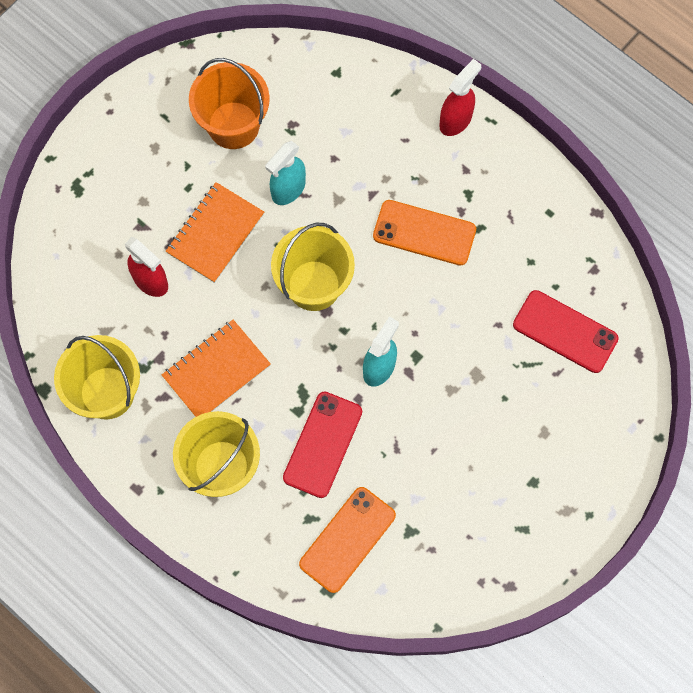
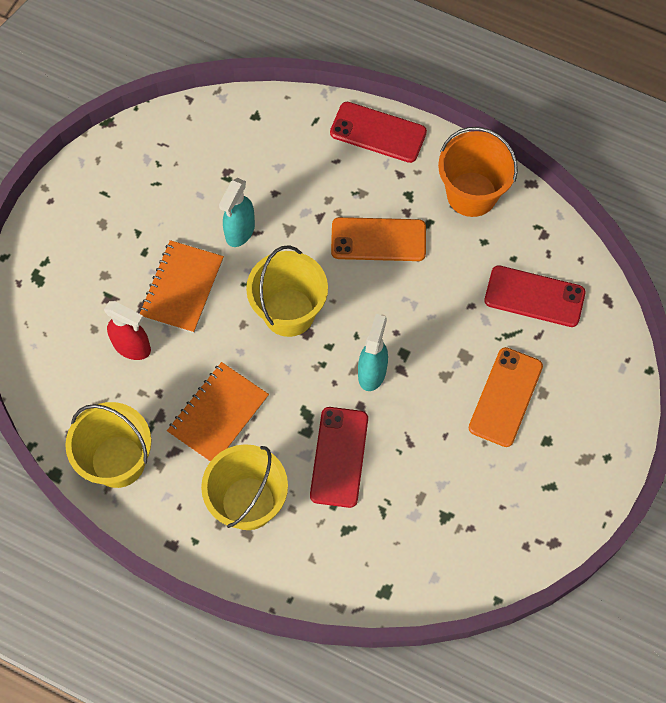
camera: 15 degrees left, 5 degrees down
(233, 125) = (172, 185): orange bucket -> orange bucket (471, 194)
(347, 539) = (388, 540): orange phone -> orange phone (505, 397)
(456, 120) = (378, 132): red spray bottle -> red phone

